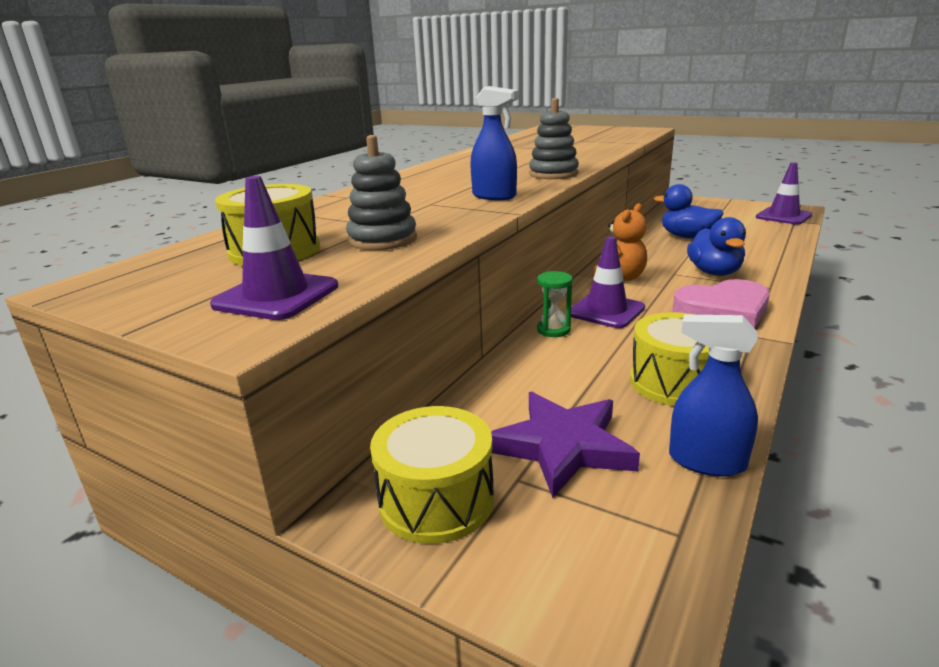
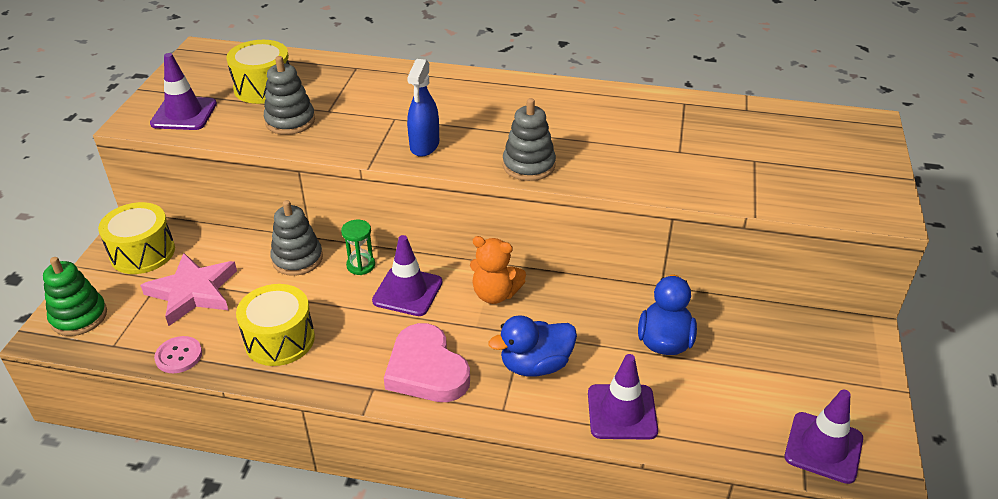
camera: 70 degrees right, 15 degrees up
(523, 365) = (297, 259): none -> grey stacking toy
(563, 446) = (193, 292): purple star -> pink star
(594, 586) = (79, 317): none -> green stacking toy
(706, 461) = (179, 356): blue spray bottle -> pink button
(764, 254) = (622, 412): none -> purple traffic cone

